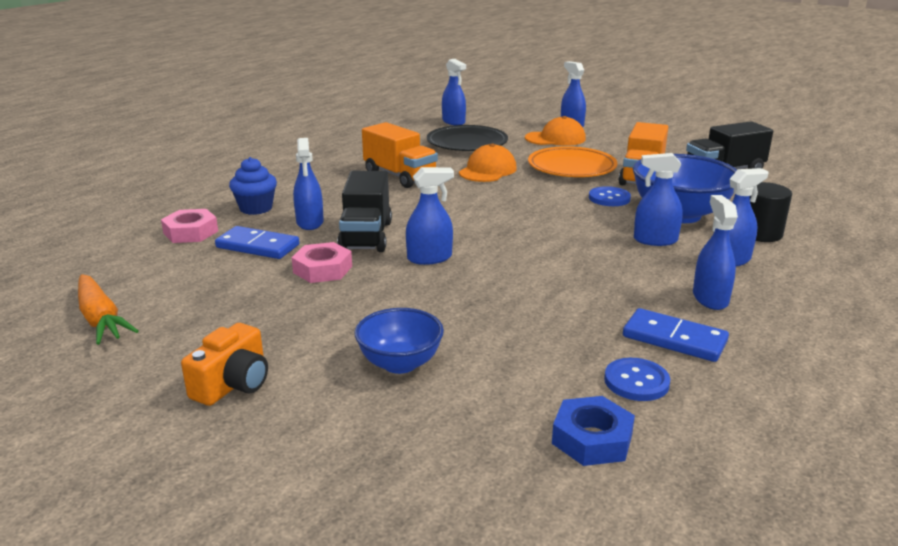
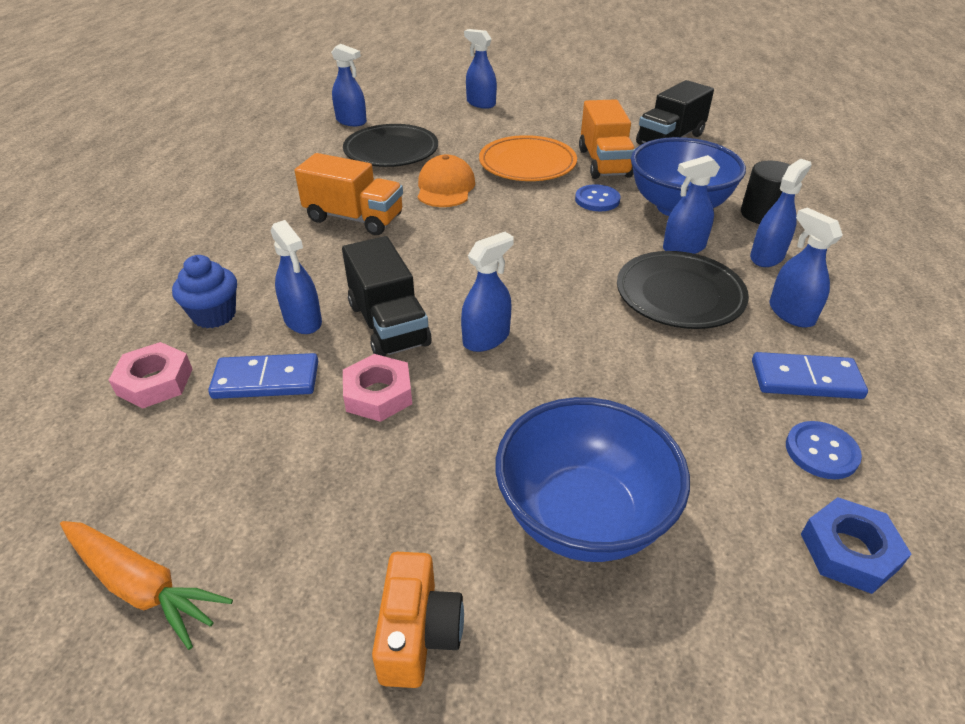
camera: 25 degrees left, 15 degrees up
(400, 363) = (583, 516): blue bowl -> blue bowl, size x1.68
(555, 138) = (479, 126): orange cap -> none
(617, 267) = (679, 295): none -> black plate

